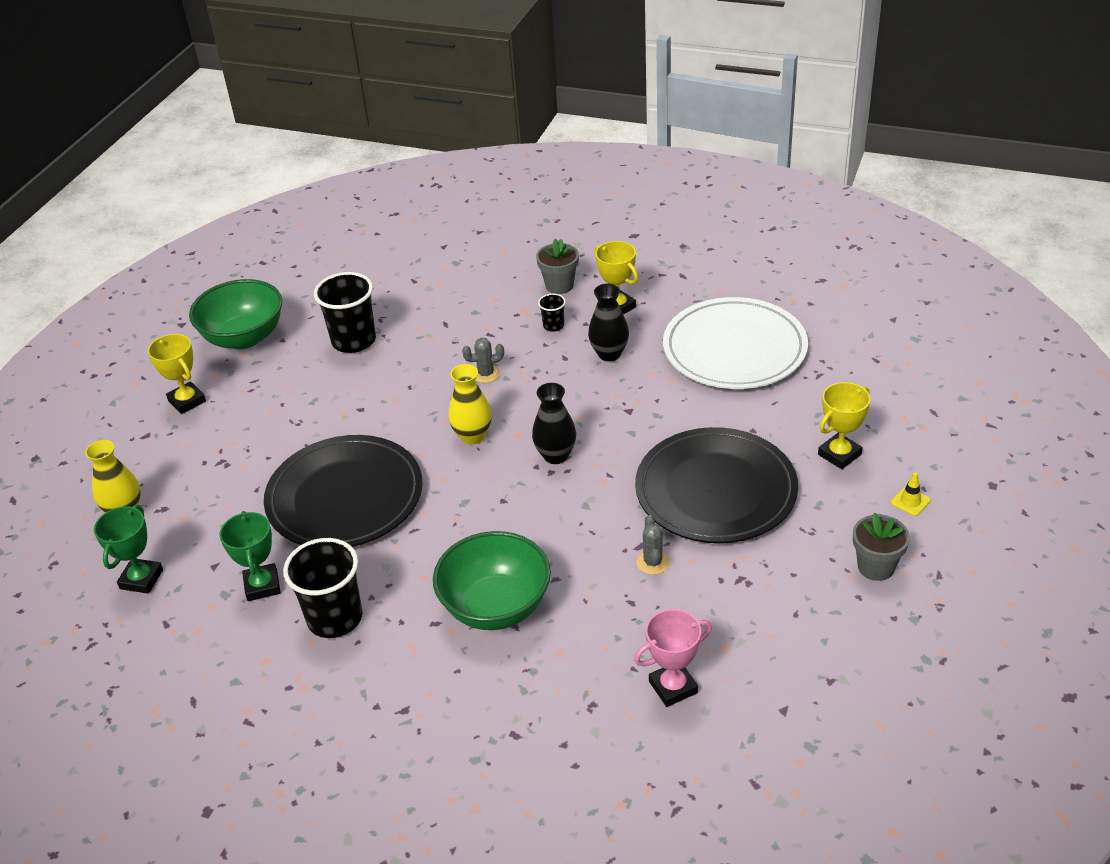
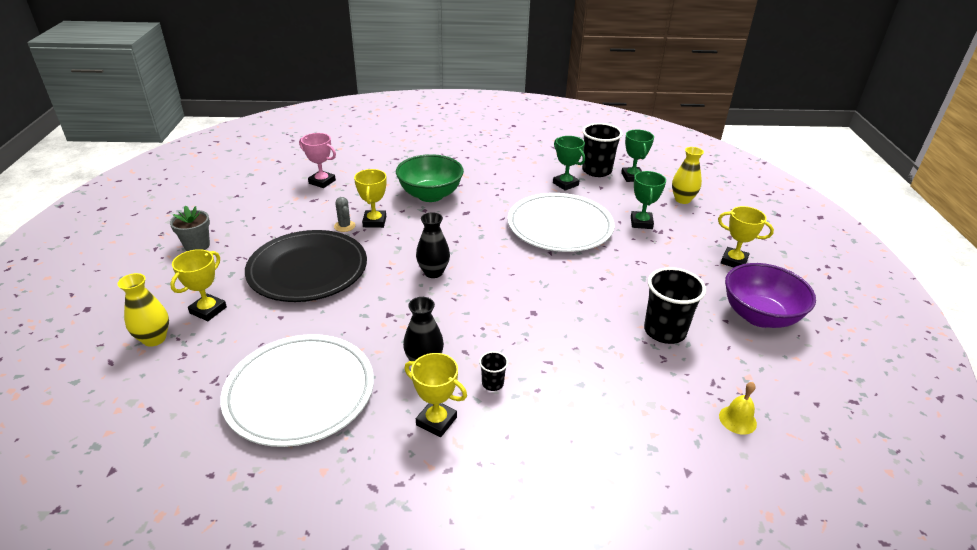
camera: 155 degrees right, 5 degrees down
(230, 481) = (641, 223): none -> green trophy
(244, 337) = (759, 316): green bowl -> purple bowl
(335, 618) = (514, 179): black cup -> black cup (596, 171)
(345, 497) = (560, 226): black plate -> white plate
(370, 267) = (737, 420): none -> yellow bell
(473, 436) = (503, 274): yellow vase -> yellow vase (154, 339)
(486, 374) = (525, 323): grey cactus -> none
(559, 285) = (513, 438): grey flower pot -> none
(605, 562) = (374, 222): none -> yellow trophy
(673, 687) = (322, 182): pink trophy -> pink trophy turned 75 degrees clockwise
(910, 501) = (159, 286): yellow traffic cone -> none

